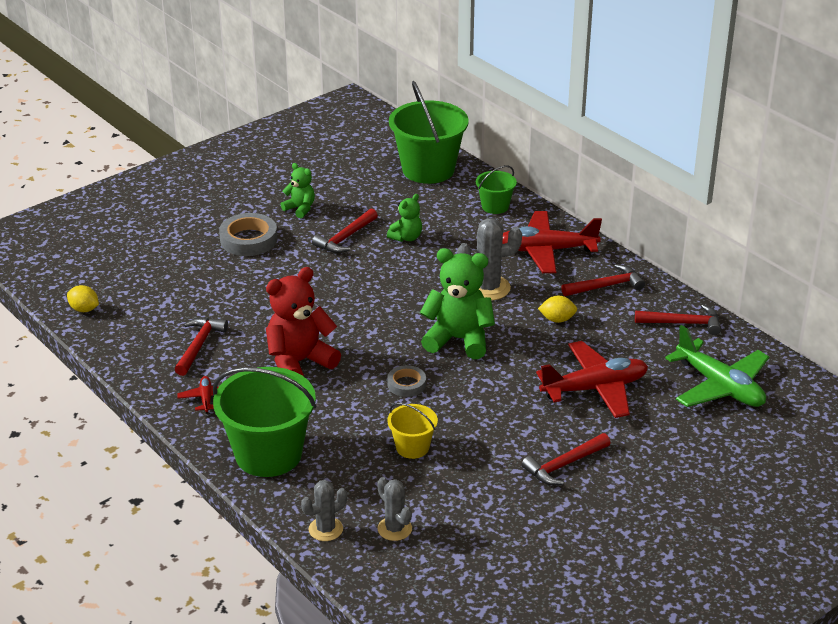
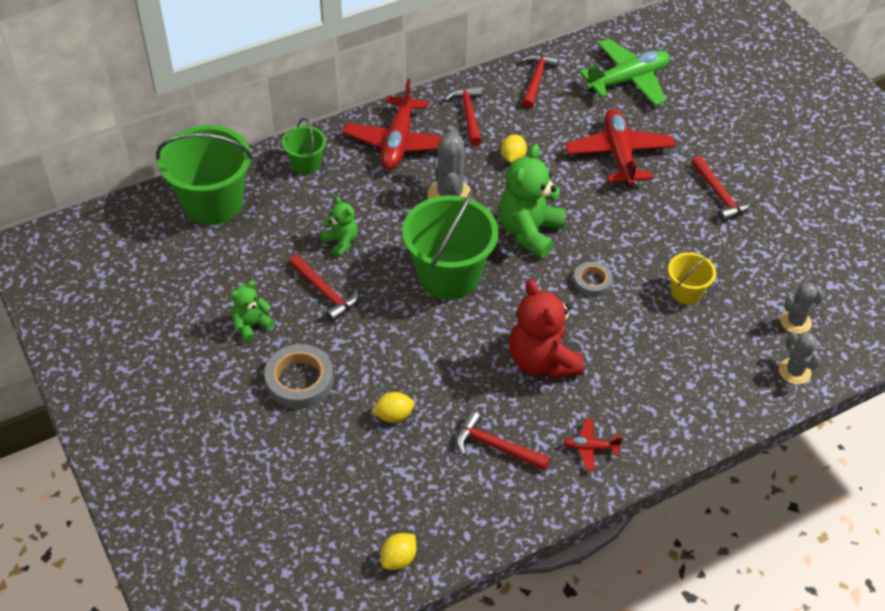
camera: 80 degrees left, 15 degrees up
(222, 289) = (393, 415): none -> yellow lemon
(268, 454) = (685, 403): green bucket -> green bucket (449, 275)

